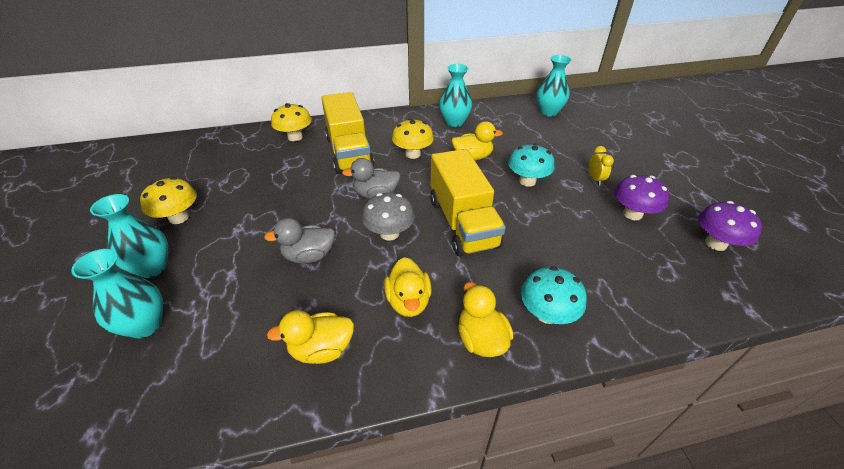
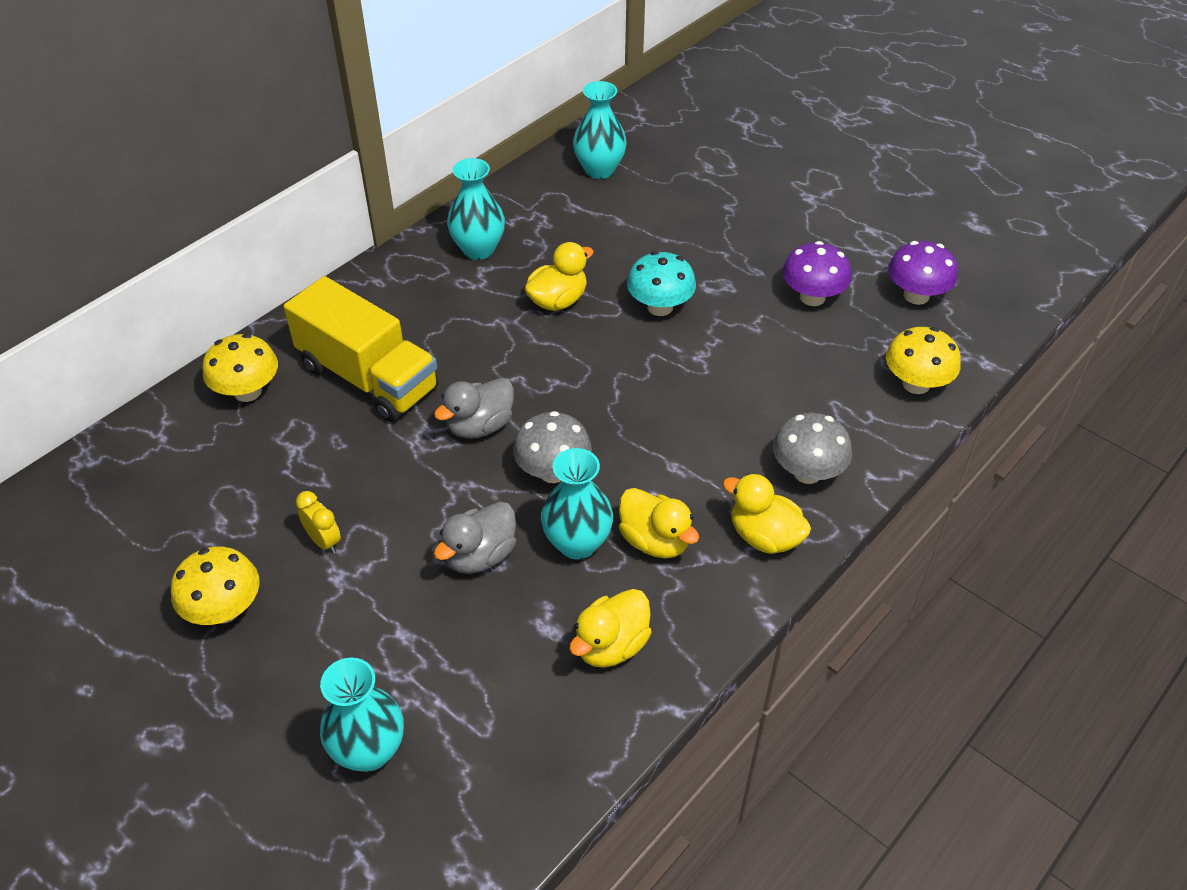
camera: 35 degrees left, 5 degrees up
(152, 267) = (281, 689): turquoise vase -> turquoise vase (577, 543)
(413, 154) = (468, 335): yellow mushroom -> yellow mushroom (916, 384)
(462, 223) = (630, 409): yellow truck -> none
(547, 314) = (807, 472): turquoise mushroom -> grey mushroom
(595, 179) = (739, 265): yellow clock -> yellow clock (324, 541)

